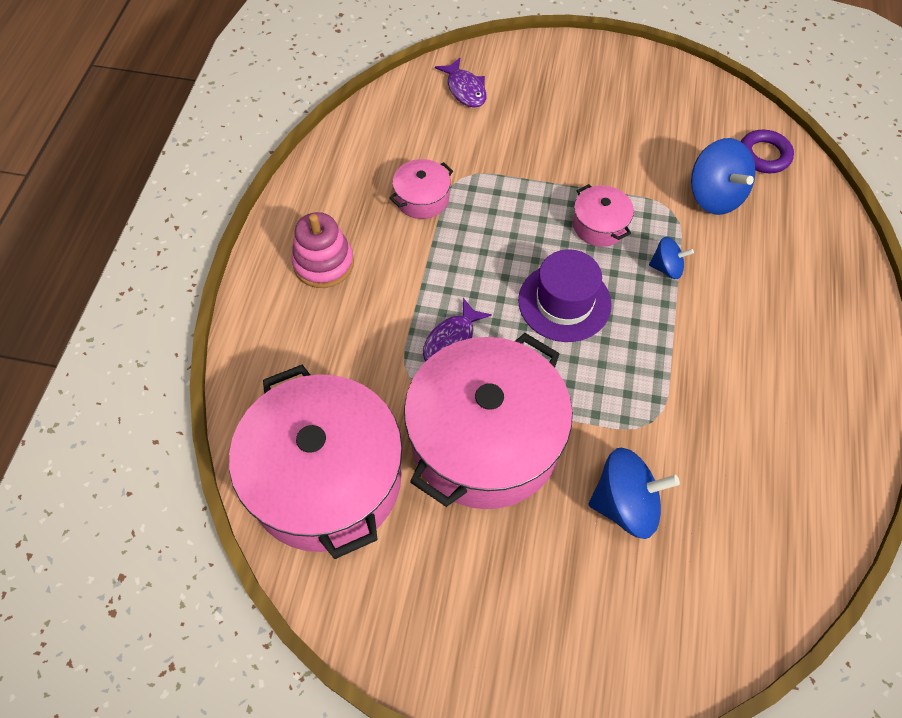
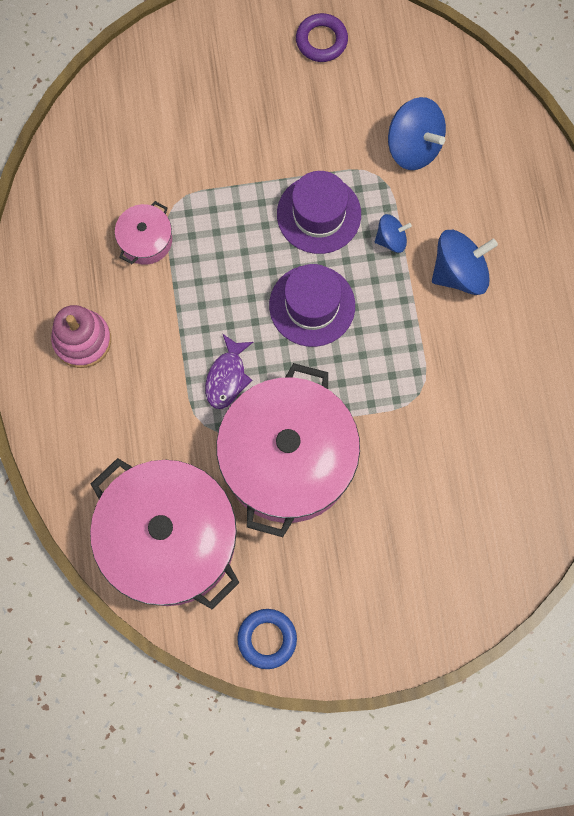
camera: 20 degrees left, 15 degrees up
(388, 627) = (267, 639): none -> blue ring
(465, 89) = (140, 99): purple fish -> none
(599, 225) = (319, 214): pink pot -> purple hat
(625, 504) = (418, 474): blue spinning top -> blue spinning top (459, 272)
(764, 155) = (447, 85): purple ring -> purple ring (321, 40)

